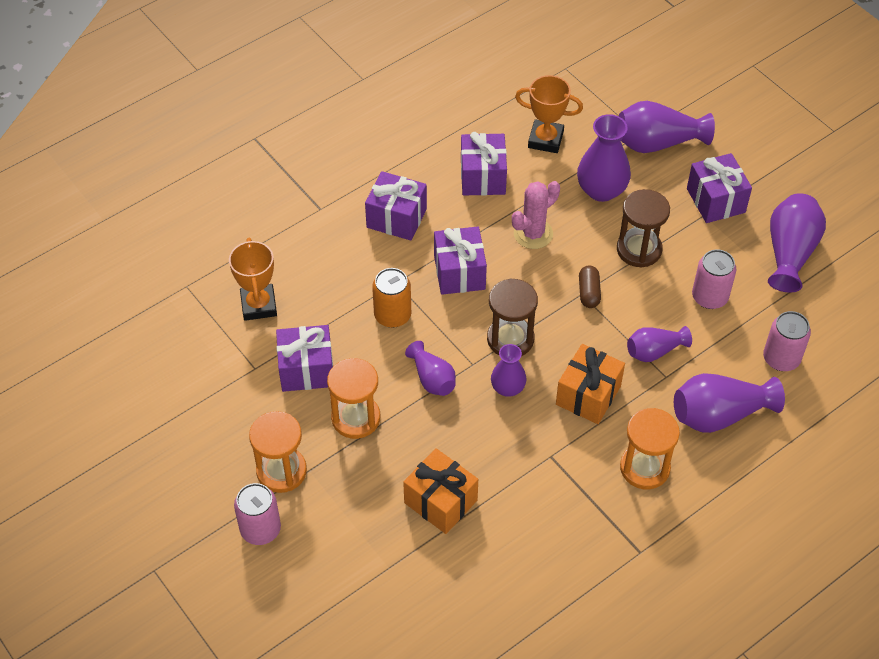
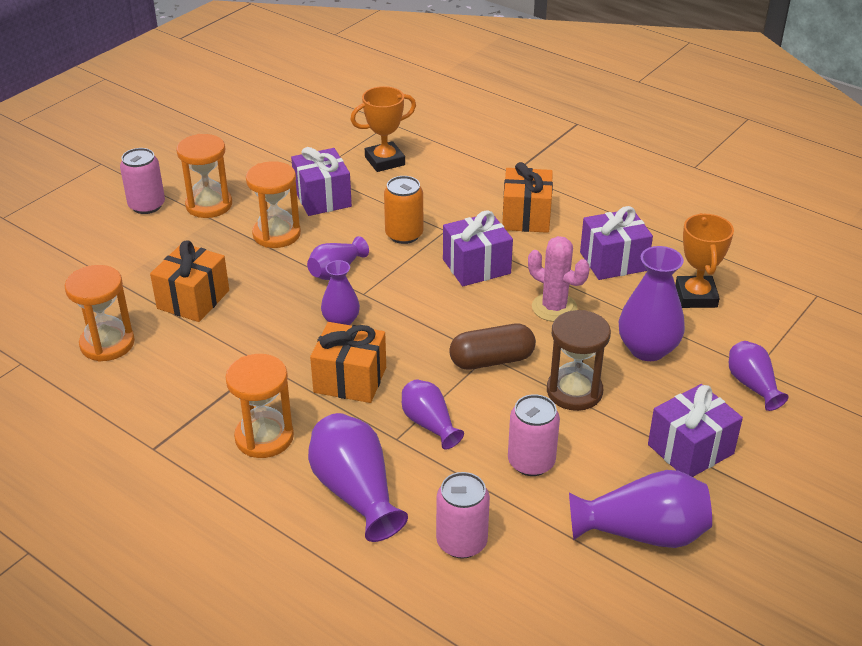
camera: 75 degrees right, 15 degrees down
(396, 218) = (526, 217): purple gift -> orange gift
(488, 580) = (107, 344): none -> orange hourglass
(510, 339) = (404, 313): brown hourglass -> none
(589, 292) = (492, 360): brown capsule -> brown capsule, size x1.55
(657, 143) = (752, 385): purple vase -> purple vase, size x0.61

